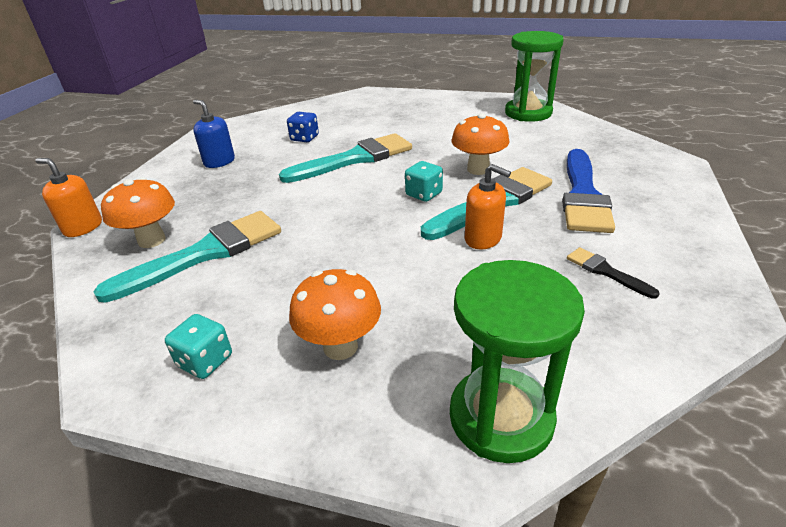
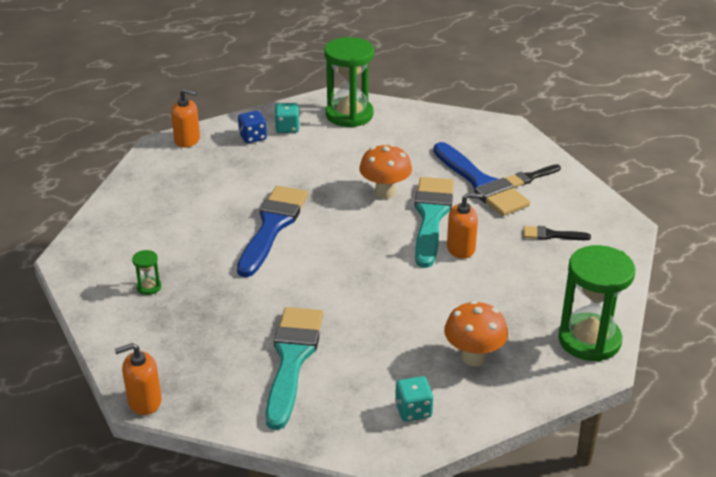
camera: 45 degrees left, 0 degrees up
(151, 240) = (229, 375): orange mushroom -> none
(219, 162) = (149, 287): blue soap dispenser -> green hourglass
(304, 138) = (188, 226): blue dice -> blue dice (253, 137)
(355, 159) = (272, 226): turquoise brush -> blue brush
(388, 95) = (187, 140): none -> orange soap dispenser
(424, 194) = (376, 233): turquoise dice -> turquoise dice (287, 128)
(649, 210) = (530, 177): none -> black brush

